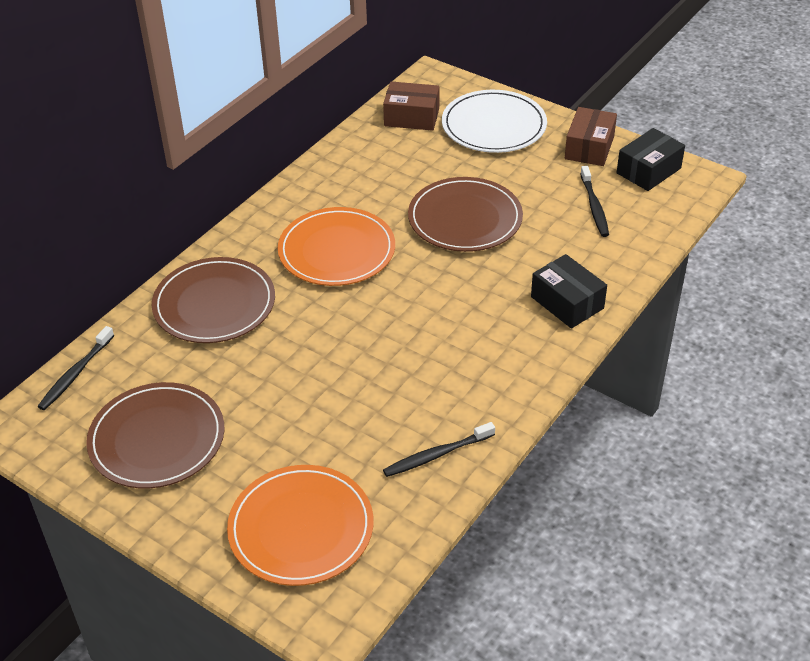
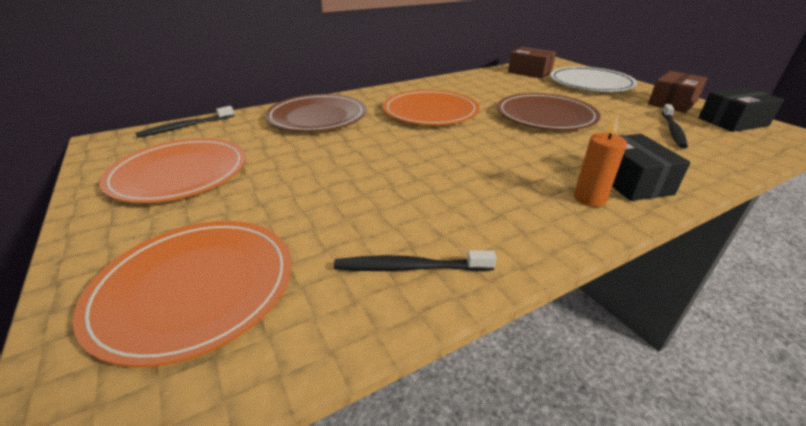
camera: 25 degrees right, 10 degrees down
(157, 439) = (179, 173): brown plate -> orange plate
(539, 337) = (589, 198): none -> orange candle

